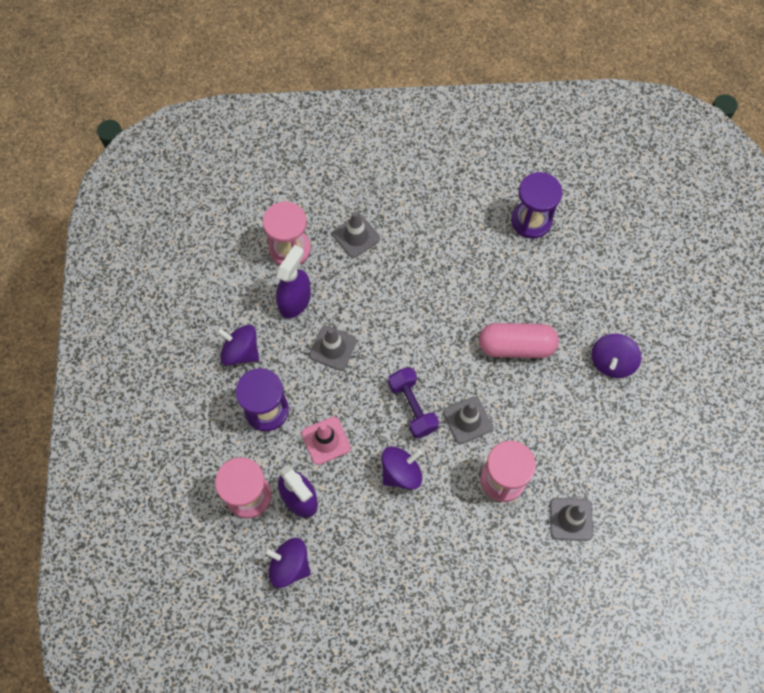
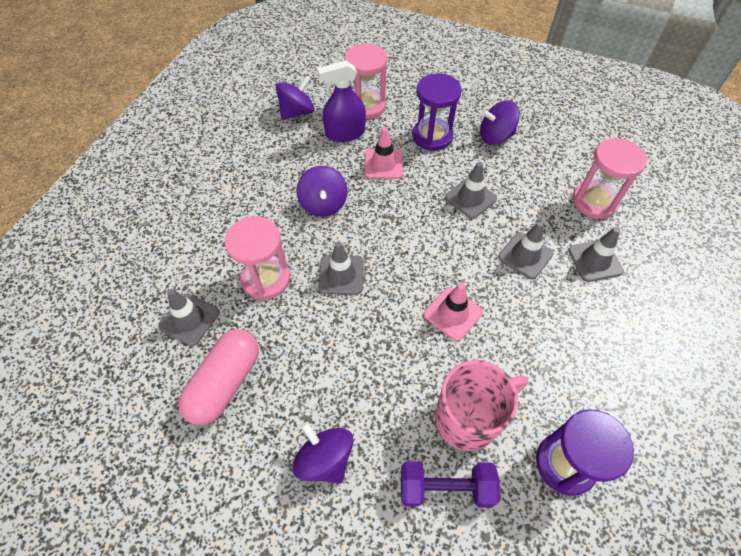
camera: 115 degrees right, 10 degrees down
(241, 352) = (495, 136): purple spinning top -> purple spinning top turned 150 degrees counterclockwise
(295, 301) = (533, 187): purple spray bottle -> none
(376, 287) = (525, 255): none -> grey traffic cone
(412, 407) = (379, 236): purple dumbbell -> purple dumbbell (445, 488)
(458, 322) = (453, 313): none -> pink traffic cone
(516, 346) = (397, 358): pink capsule -> pink capsule (225, 382)
(534, 285) = (468, 418): none -> pink mug

